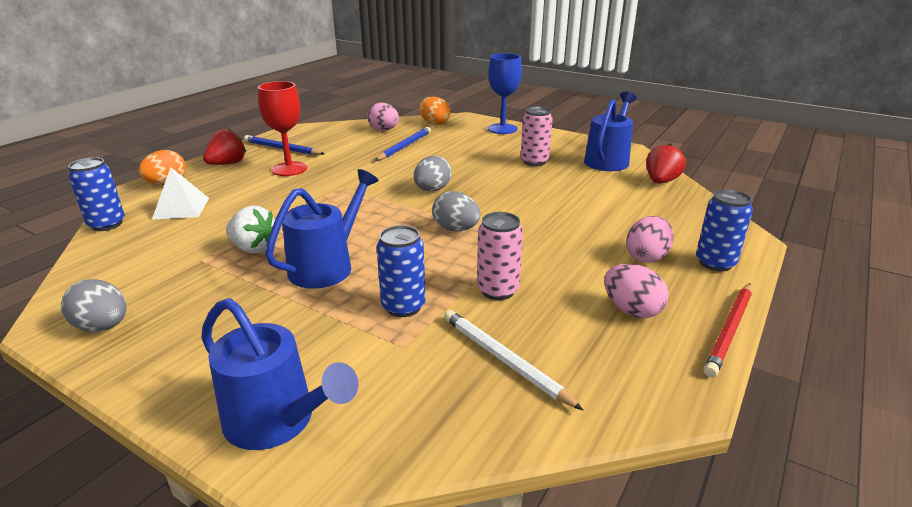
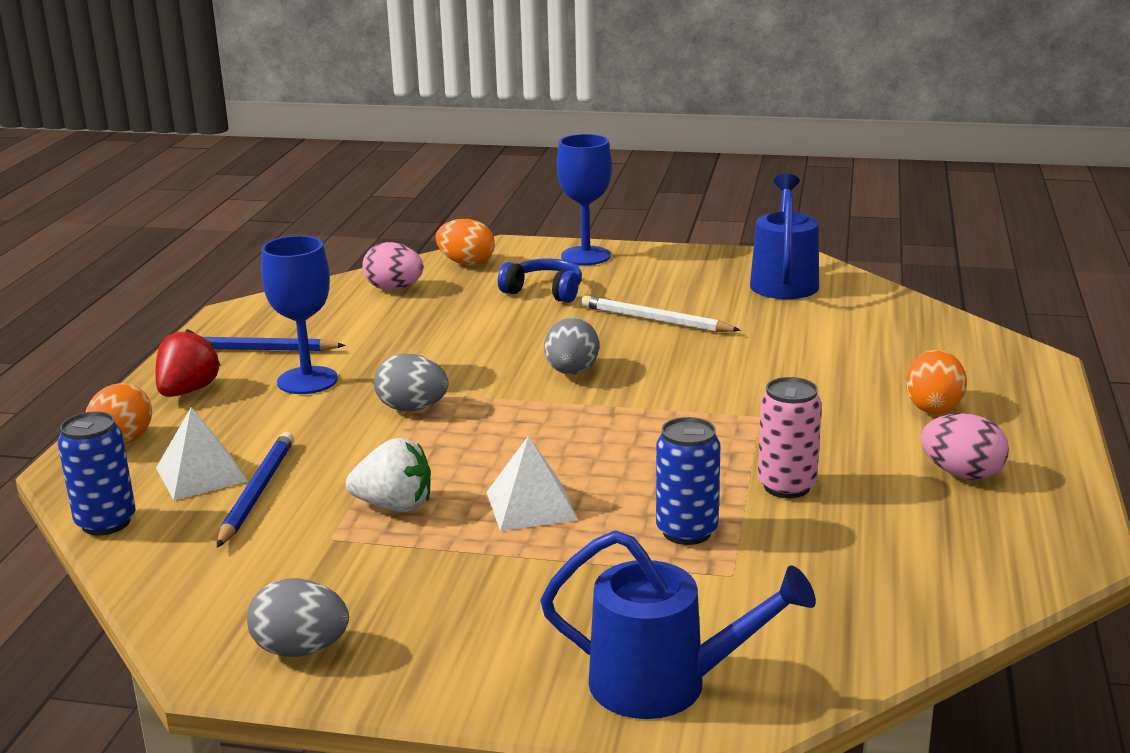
camera: 20 degrees left, 5 degrees down
(289, 169) = (307, 380): red goblet -> blue goblet
(327, 266) = (531, 505): blue watering can -> white pyramid
(404, 146) = (458, 311): blue pencil -> blue pencil (257, 492)
(456, 229) = (660, 421): grey egg -> grey egg (412, 408)
(461, 144) = (544, 291): none -> blue headphones
(504, 360) = (863, 560): white pencil -> white pencil (656, 320)
(534, 162) = (681, 302): pink can -> none
(646, 257) = (933, 407): pink egg -> orange egg
(661, 181) = (878, 302): red strawberry -> none
(715, 263) = (1017, 398): blue can -> none
(729, 330) = (1081, 471): red pencil -> none

